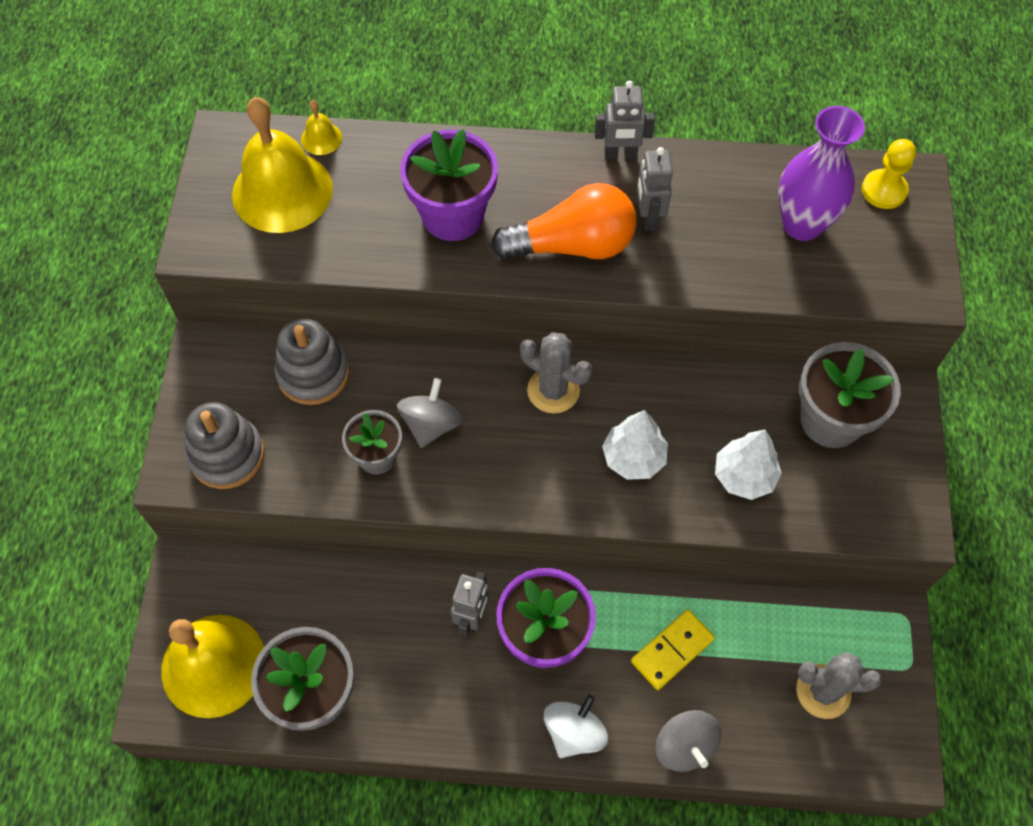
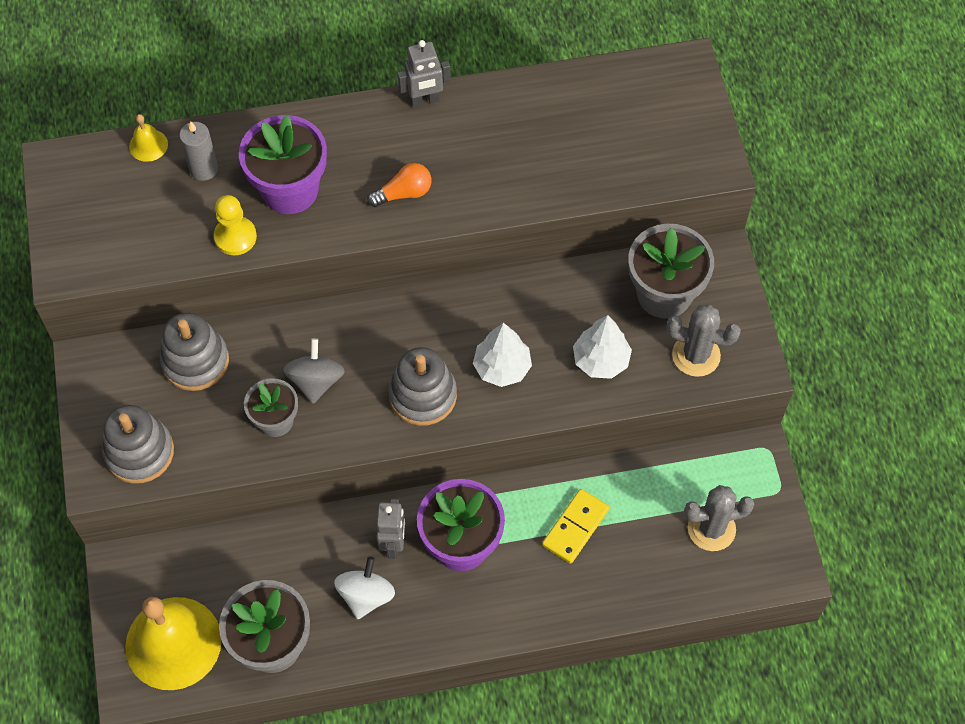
camera: 15 degrees left, 0 degrees up
(282, 191) = (127, 202): yellow bell -> none
(370, 174) = (203, 169): none -> grey candle
(540, 467) = (423, 395): none -> grey stacking toy
(553, 390) = (416, 325): grey cactus -> grey cactus (696, 355)
(572, 245) = (404, 193): orange light bulb -> orange light bulb, size x0.52
(574, 732) = (508, 616): white spinning top -> white spinning top (366, 595)
(648, 217) = (464, 153): grey robot -> none
(684, 746) = (605, 603): grey spinning top -> none
(802, 224) = (599, 129): purple vase -> none
(884, 190) = (662, 83): yellow pawn -> yellow pawn (235, 237)

